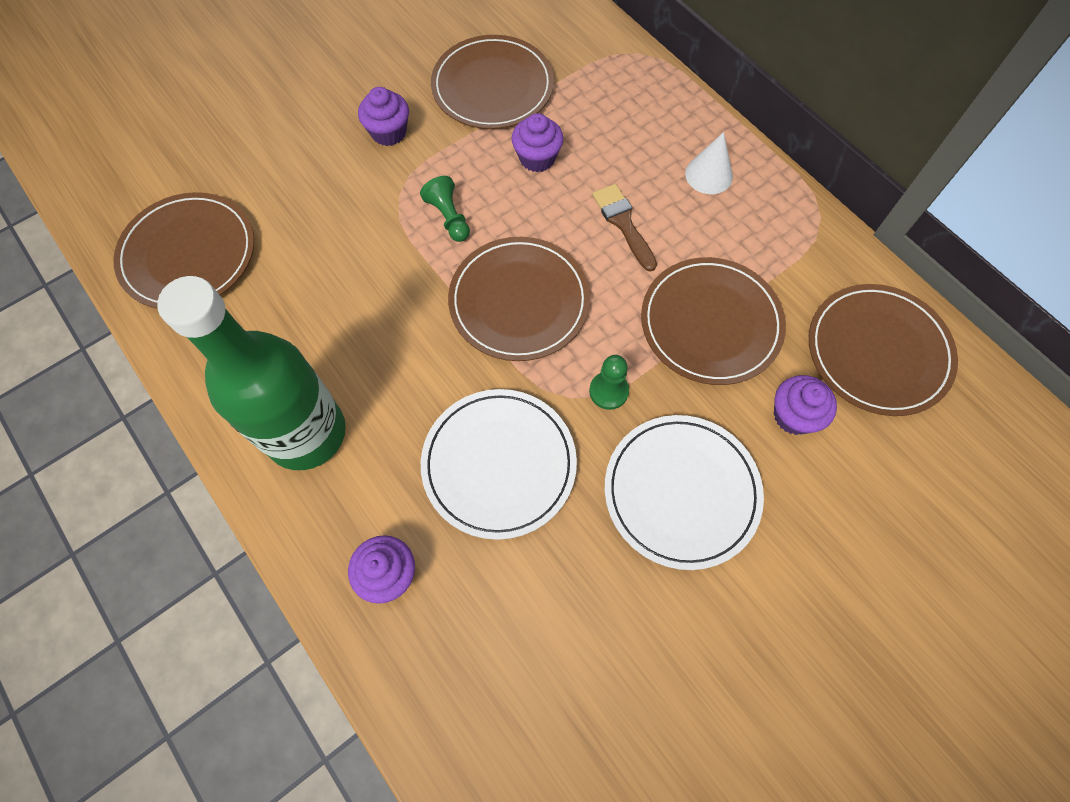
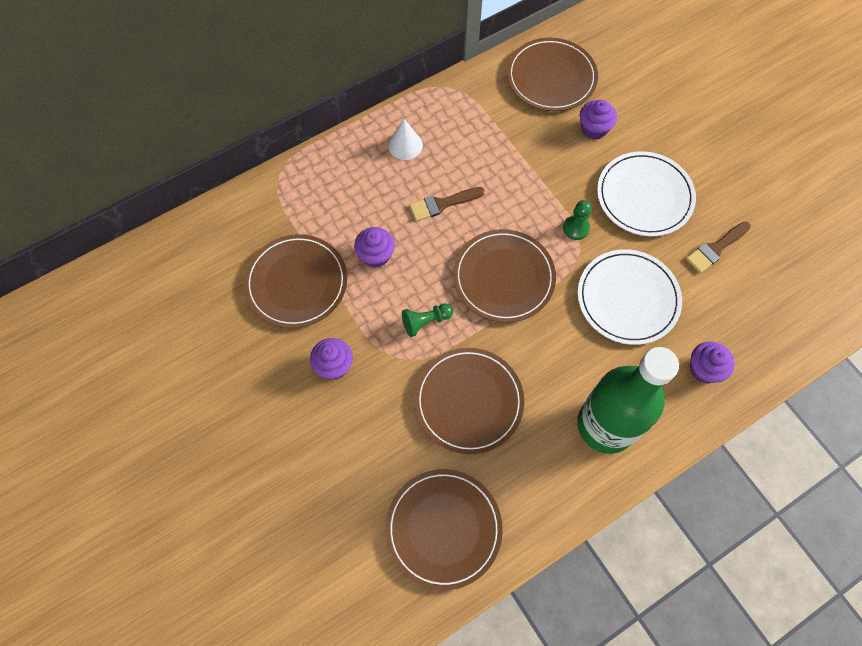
camera: 85 degrees left, 0 degrees up
(599, 604) = (715, 248): none -> brown brush
(711, 323) = (527, 162): brown plate -> brown plate (468, 401)

